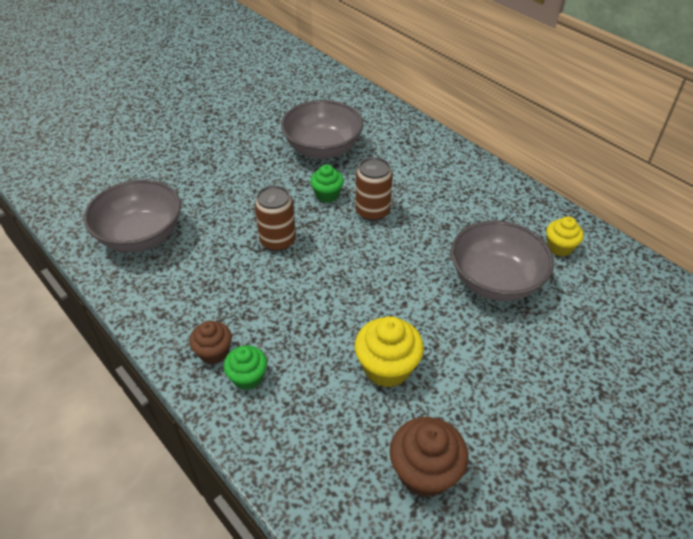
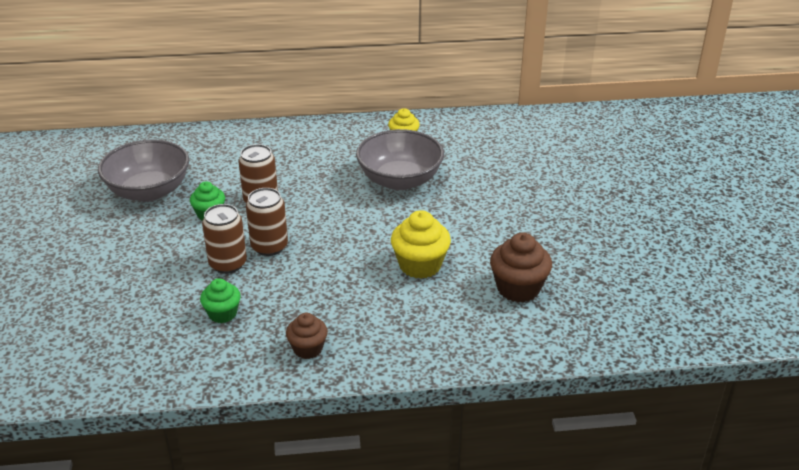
camera: 55 degrees left, 10 degrees down
(141, 236) = (110, 344): grey bowl -> none
(248, 377) = (354, 339): green cupcake -> green cupcake (222, 314)
(320, 251) = (269, 246): none -> brown can

